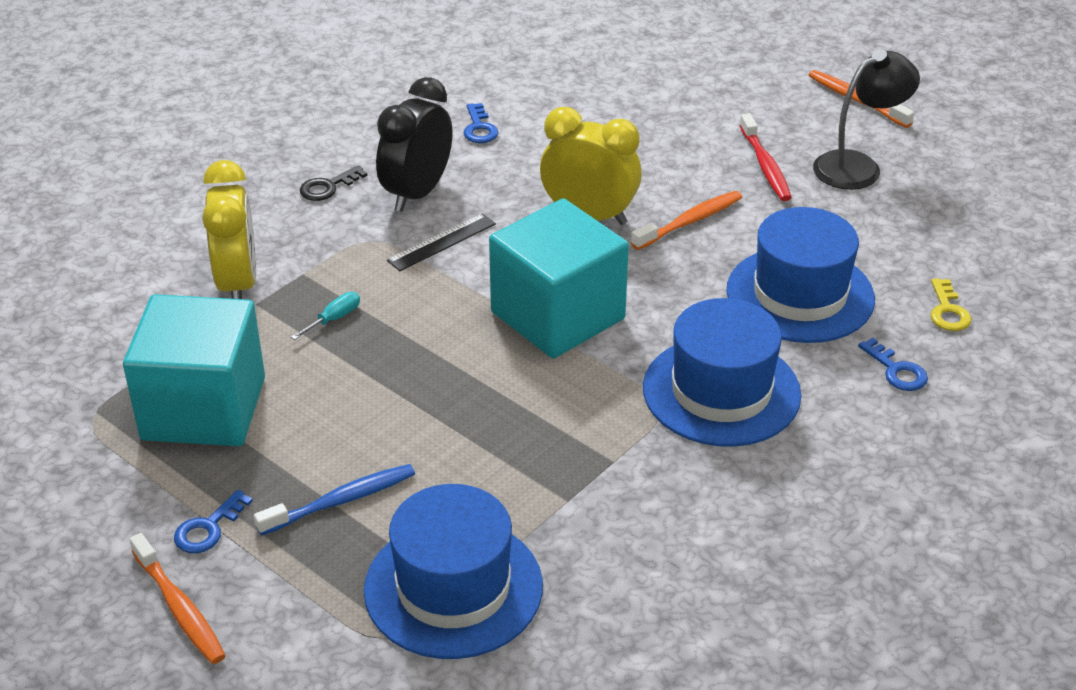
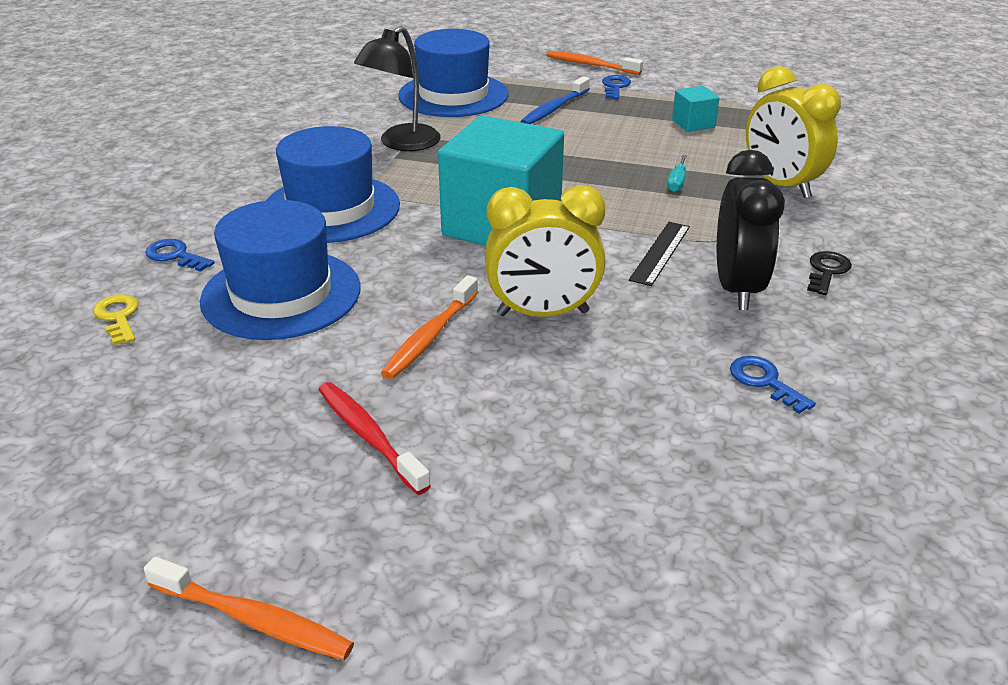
camera: 155 degrees right, 5 degrees down
(204, 408) = (693, 124): turquoise cube -> turquoise cube, size x0.42
(858, 166) = (235, 475): black lamp -> black lamp (402, 144)

